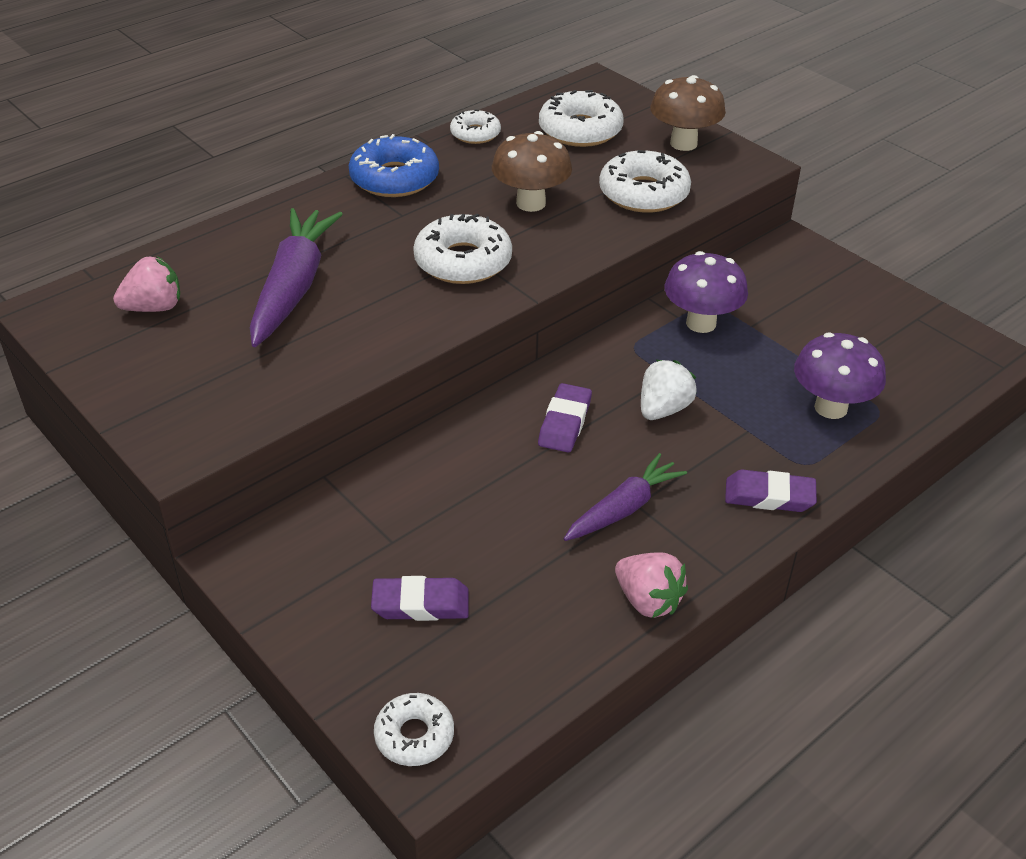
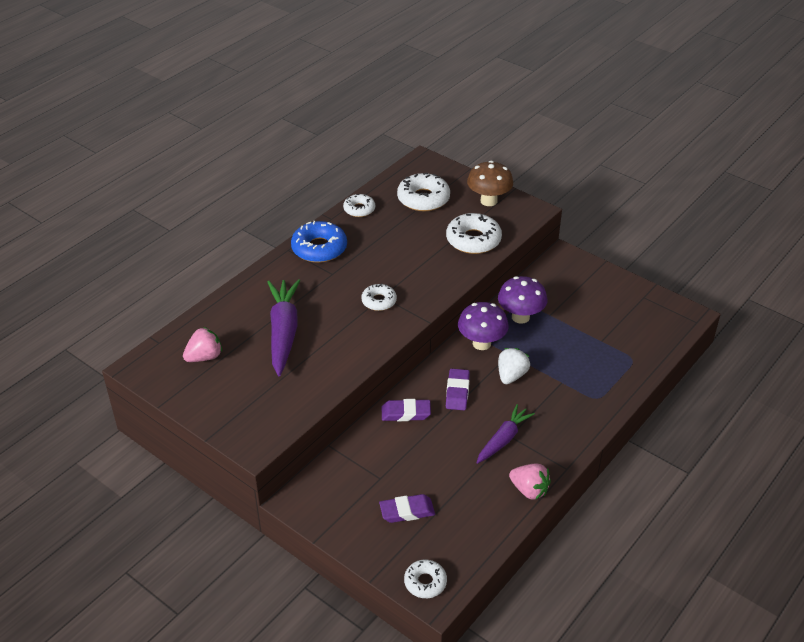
camera: 10 degrees left, 0 degrees up
(463, 261) = (379, 301): white donut -> white donut, size x0.60
(531, 203) = (407, 255): brown mushroom -> none
(769, 496) = (581, 420): purple eraser -> purple eraser (406, 413)
(831, 408) = (605, 361): purple mushroom -> purple mushroom (481, 343)

